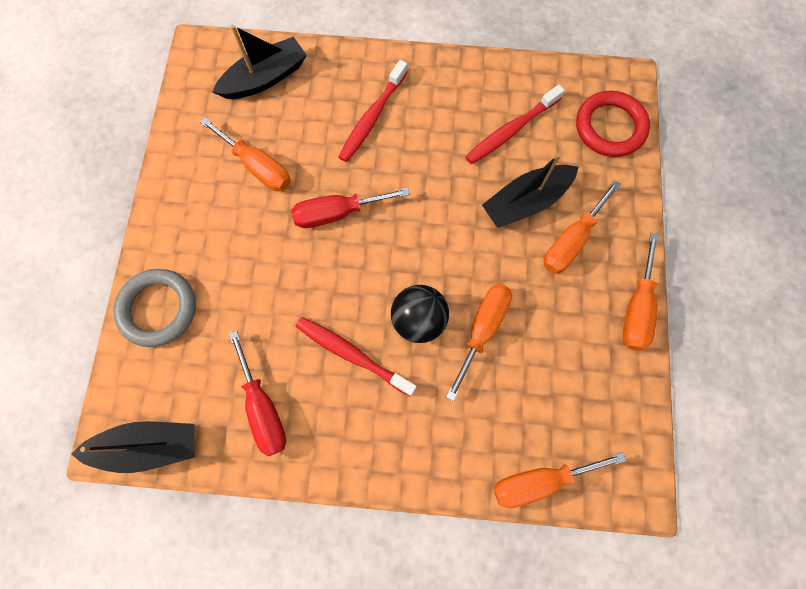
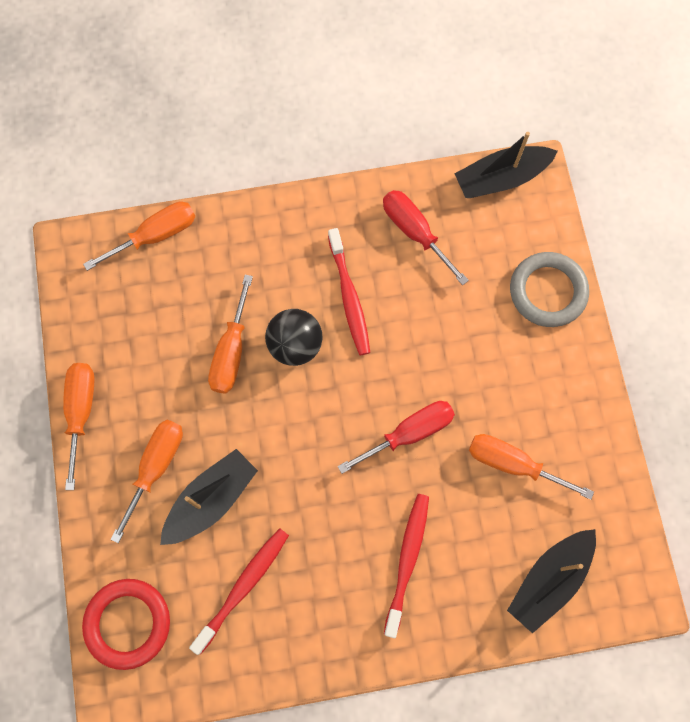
camera: 165 degrees right, 0 degrees up
(352, 355) = (349, 297): red toothbrush -> red toothbrush turned 60 degrees clockwise

